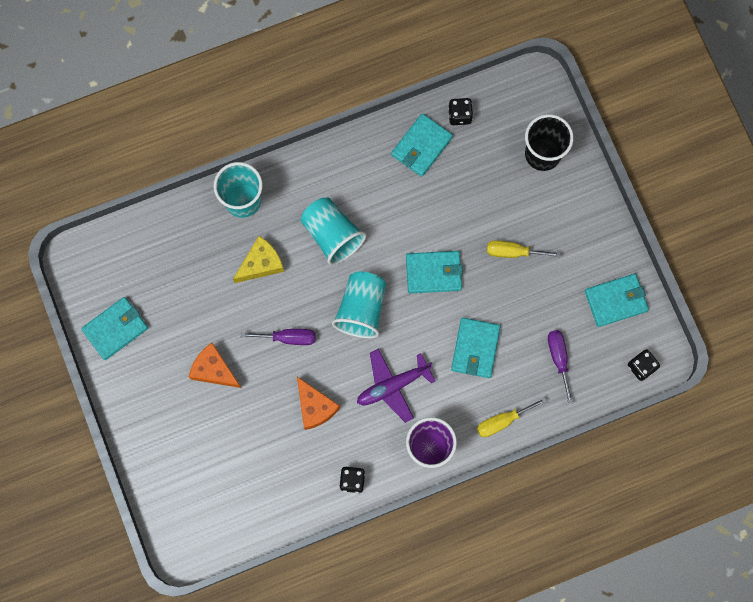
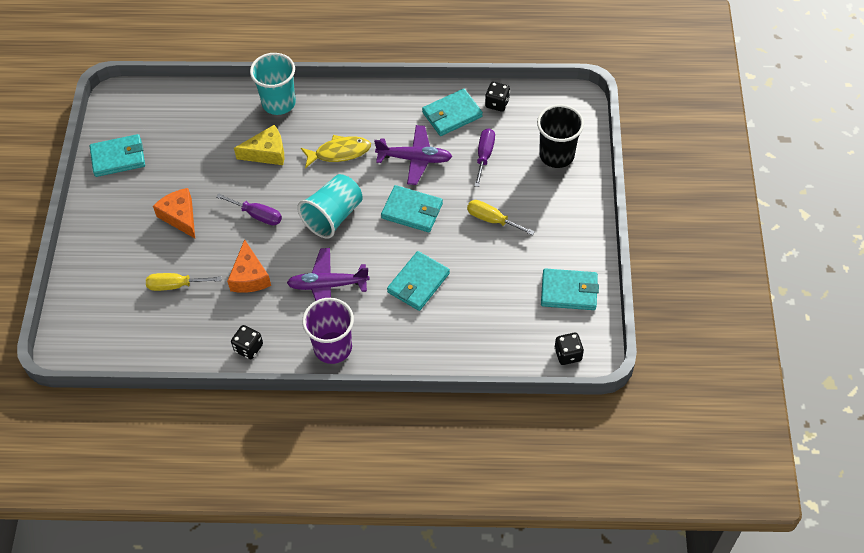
camera: 25 degrees right, 20 degrees down
(332, 235) = (339, 152): turquoise cup -> yellow fish
(409, 213) = (415, 159): none -> purple plane
(502, 421) = (412, 351): yellow screwdriver -> yellow screwdriver (175, 285)
(558, 359) = (491, 319): purple screwdriver -> purple screwdriver (484, 156)

